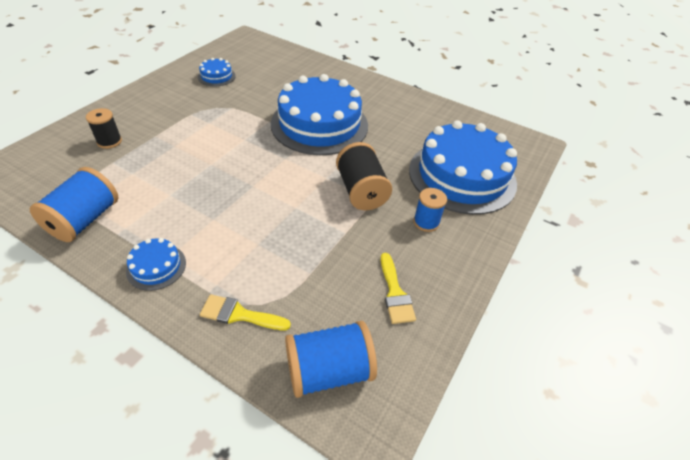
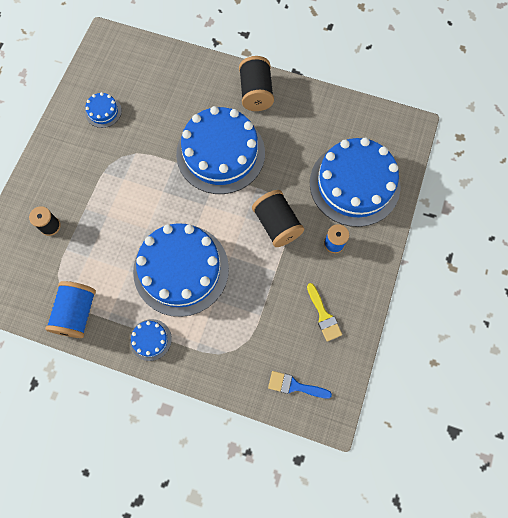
camera: 10 degrees left, 25 degrees up
(231, 206) = (181, 269): none -> blue cake
(239, 314) = (223, 362): yellow brush -> none
(329, 370) = (294, 386): blue spool -> blue brush
(372, 92) = (256, 93): none -> black spool

